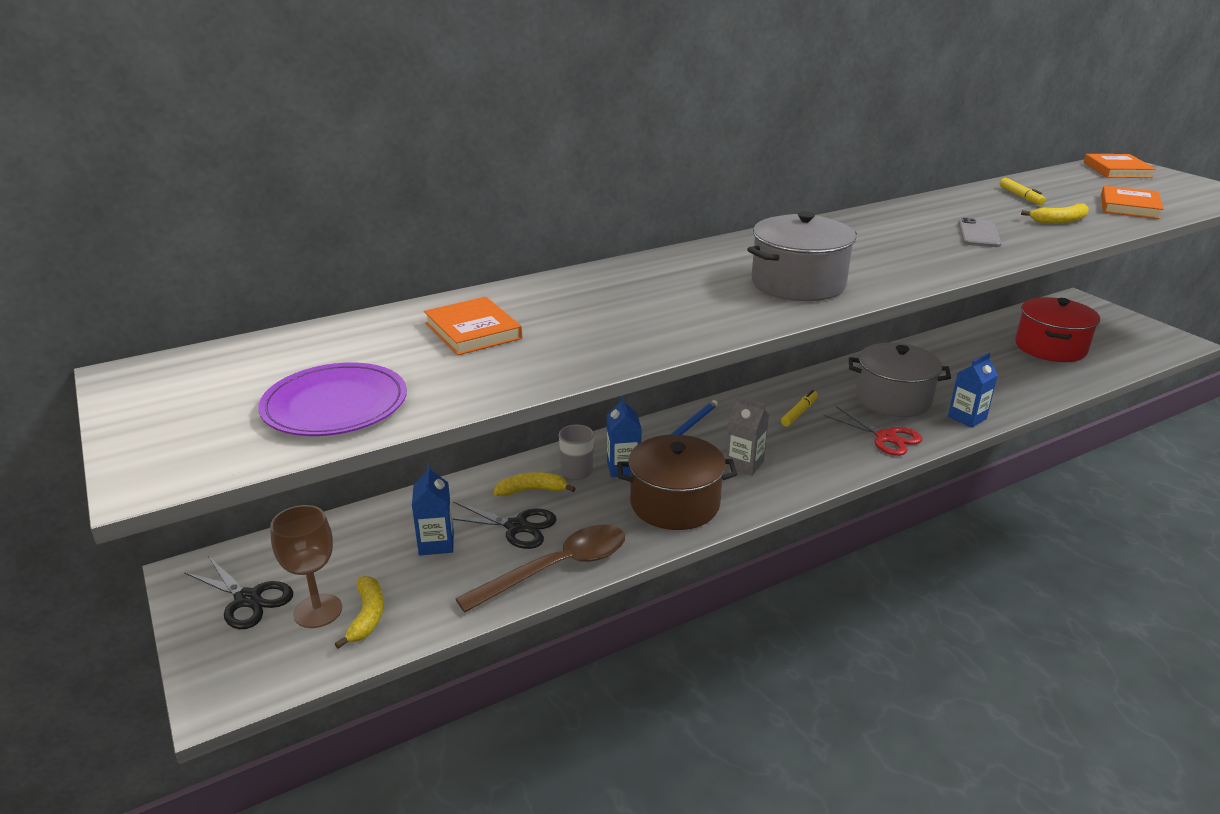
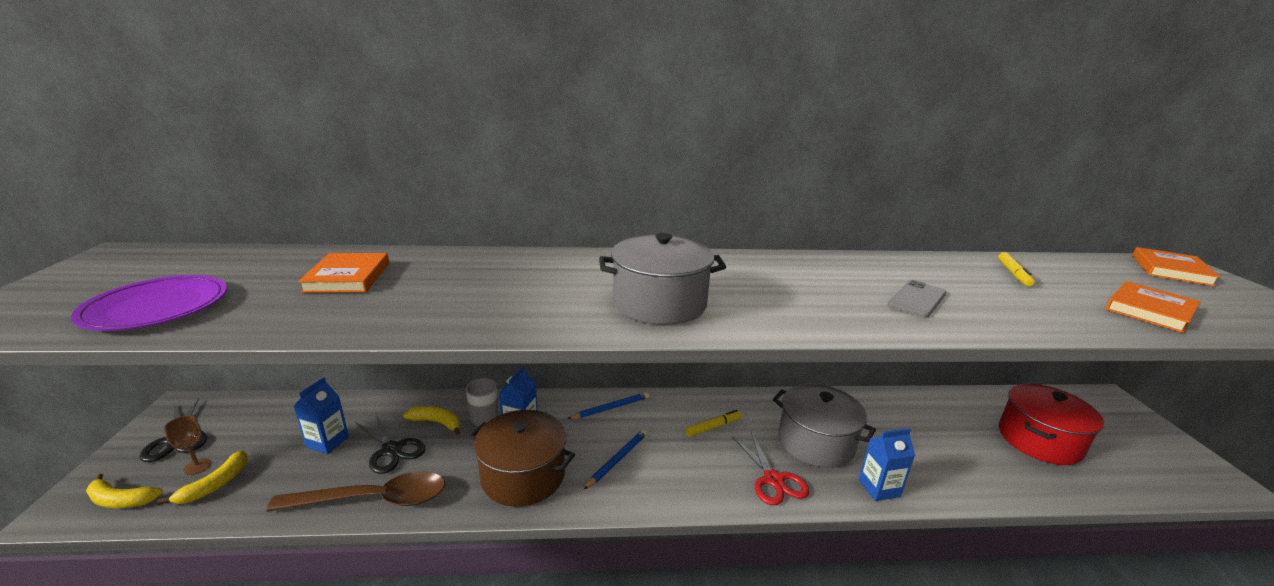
camera: 25 degrees right, 5 degrees down
(318, 611) = (197, 466): brown goblet -> brown goblet, size x0.60
(744, 464) = (617, 460): grey carton -> blue pencil
(1059, 221) = (1035, 307): yellow banana -> yellow banana (121, 500)

